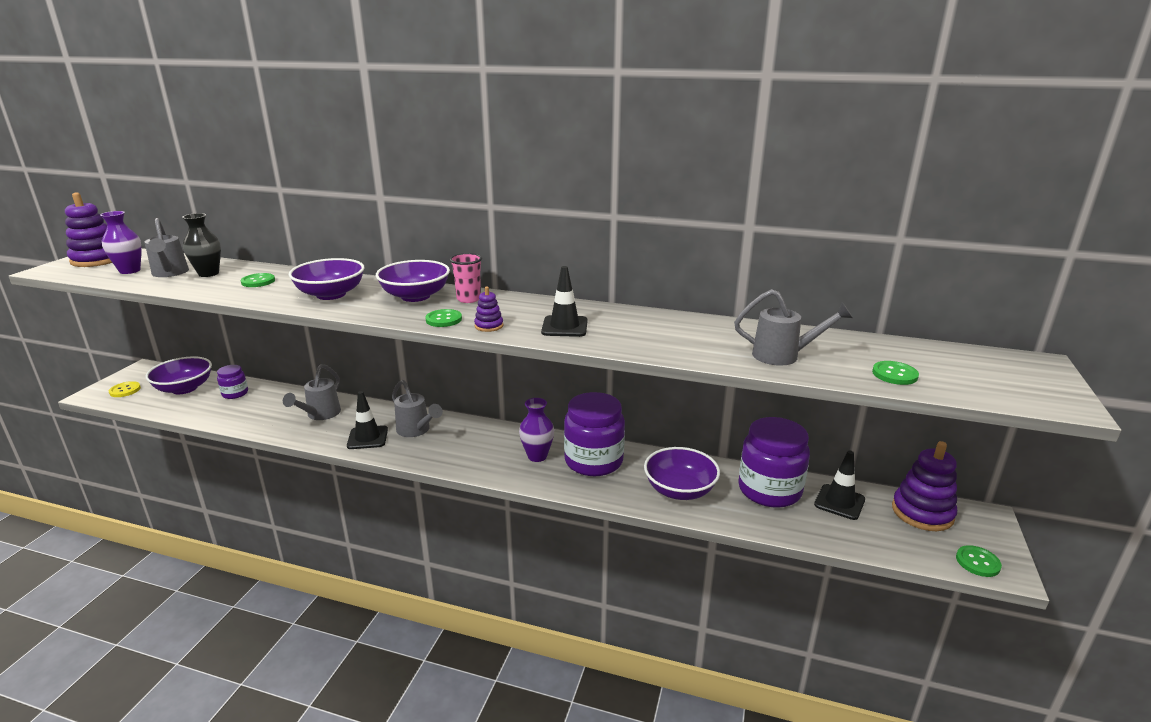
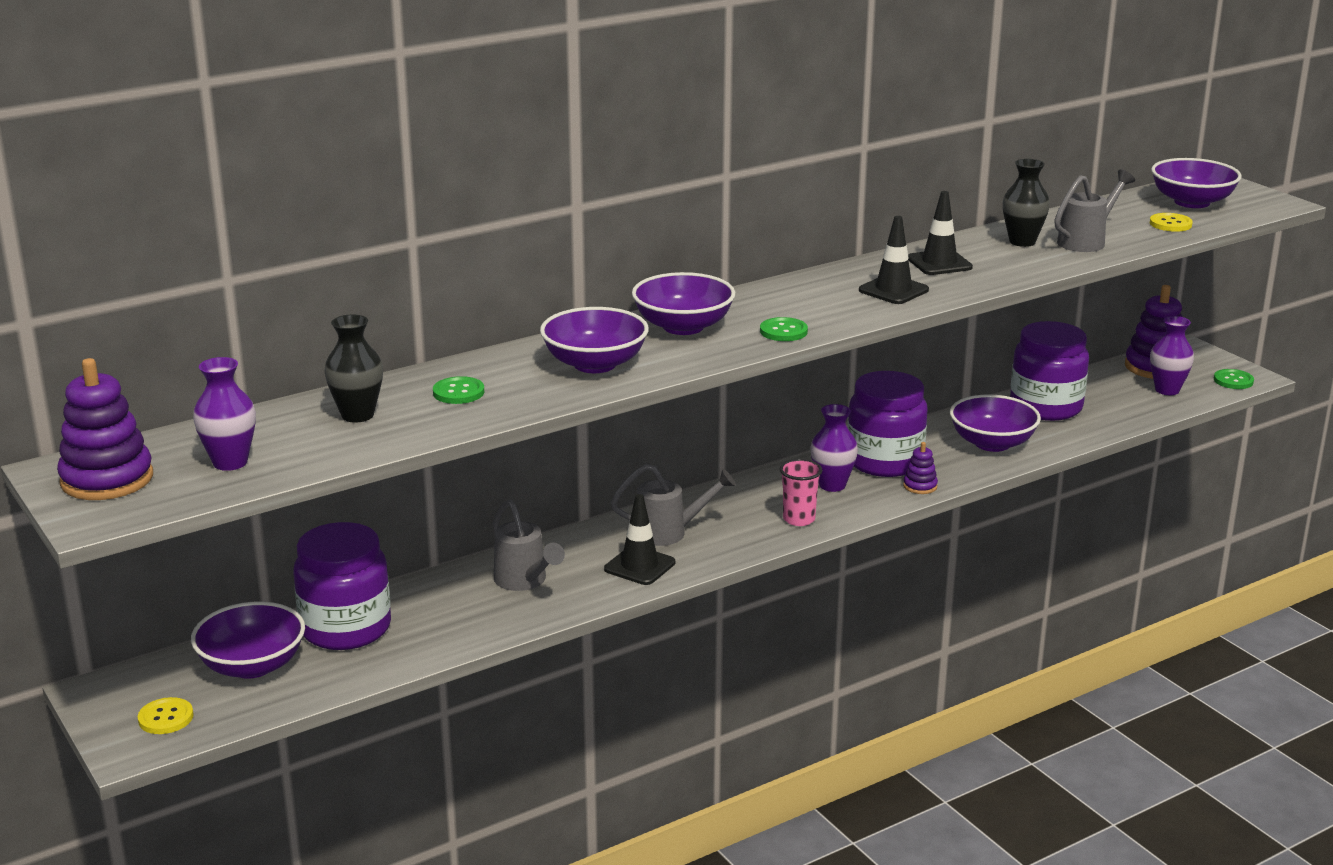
camera: 50 degrees left, 0 degrees up
(170, 273) = (304, 438): grey watering can -> none
(235, 393) = (346, 628): purple jar -> purple jar, size x2.01
(468, 299) = (739, 306): pink cup -> pink cup (799, 519)
(489, 326) = (837, 318): purple stacking toy -> purple stacking toy (920, 486)
(733, 337) = (1022, 242): none -> black vase
(839, 502) = (1100, 389): black traffic cone -> black traffic cone (939, 263)
(894, 374) = (1170, 224): green button -> yellow button
(895, 534) = (1167, 390): none -> purple vase
(964, 368) = (1192, 202): none -> purple bowl

